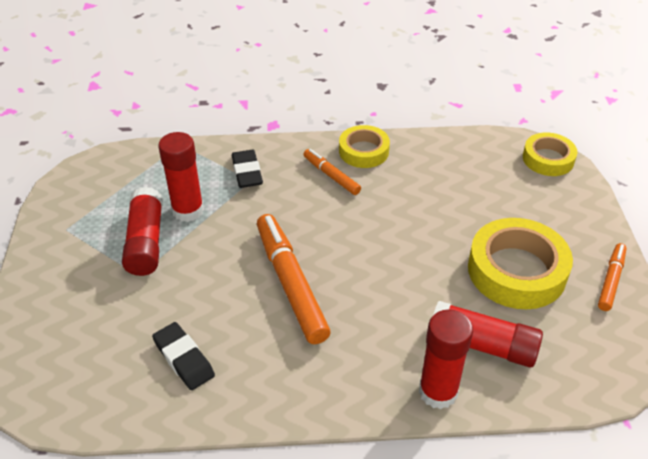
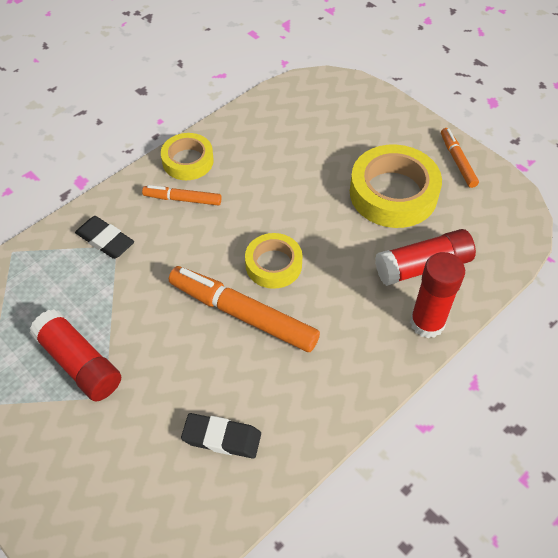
camera: 40 degrees left, 10 degrees up
(188, 210) = (88, 309): red glue stick -> none
(548, 159) = (333, 87): yellow tape -> yellow tape (273, 265)

